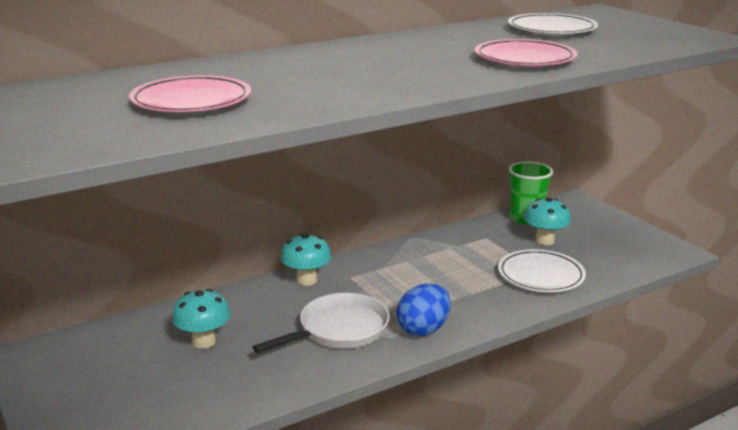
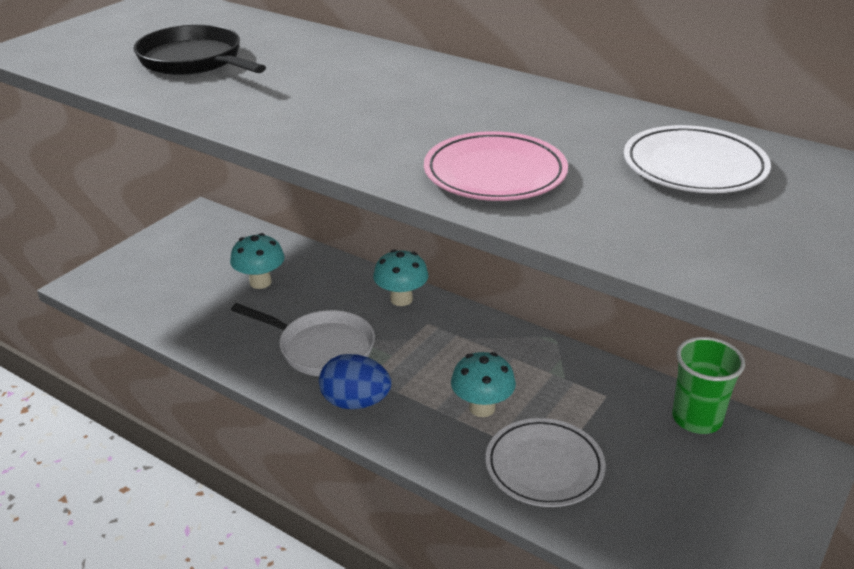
camera: 65 degrees right, 10 degrees up
(191, 101) = (194, 61): pink plate -> black pan
(545, 240) = (647, 450): turquoise mushroom -> turquoise mushroom (482, 408)

